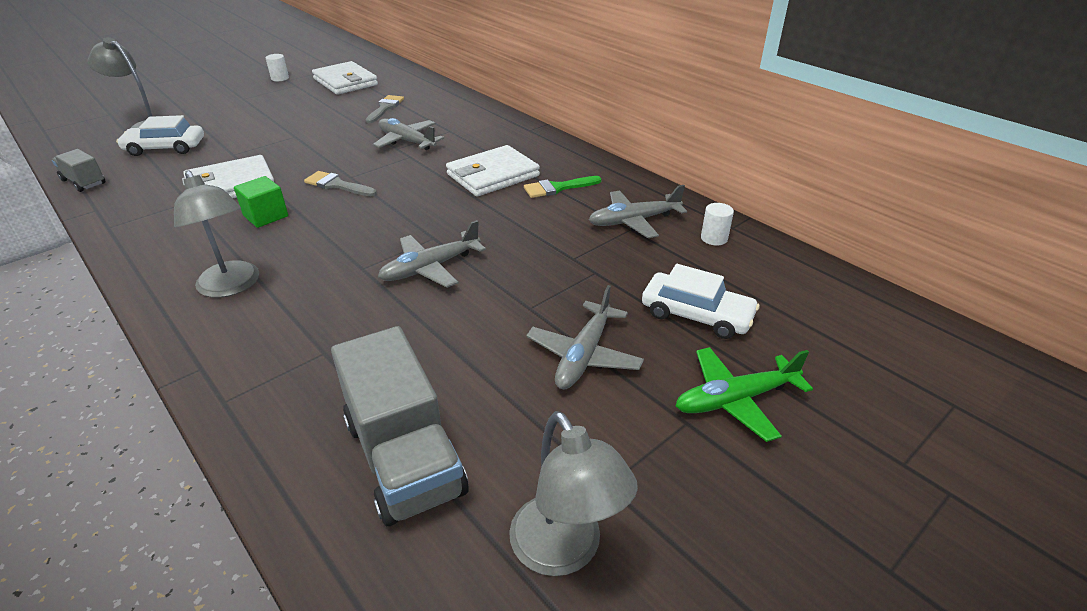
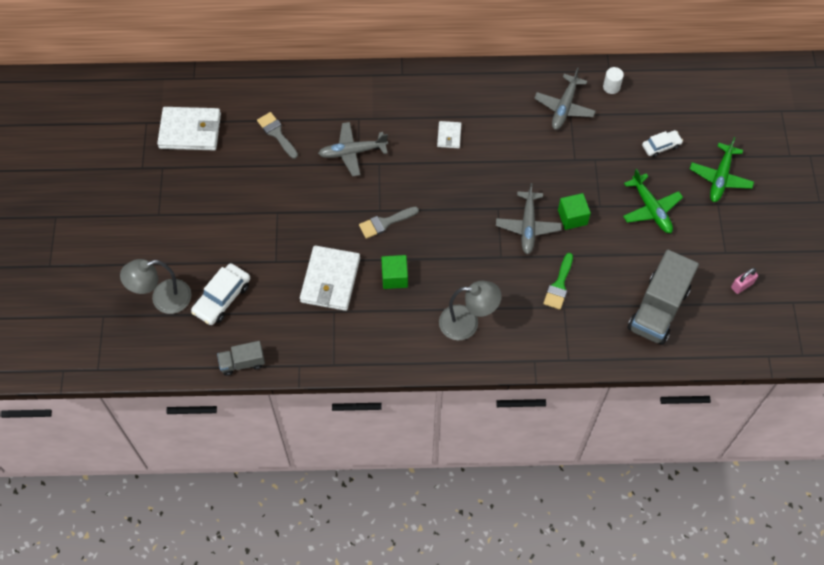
camera: 50 degrees left, 25 degrees up
(280, 78) = (132, 171): white cylinder -> none
(404, 457) = (658, 309): grey truck -> grey truck turned 105 degrees clockwise
(484, 294) = (572, 217): none -> green cube
(493, 175) = (449, 136): white wallet -> white wallet, size x0.50
(557, 188) = (496, 115): green brush -> green brush (559, 285)
(564, 551) = (742, 285): grey lamp -> pink padlock
(584, 355) = (651, 208): grey plane -> green plane
(696, 315) = (661, 146): white car -> white car, size x0.63

